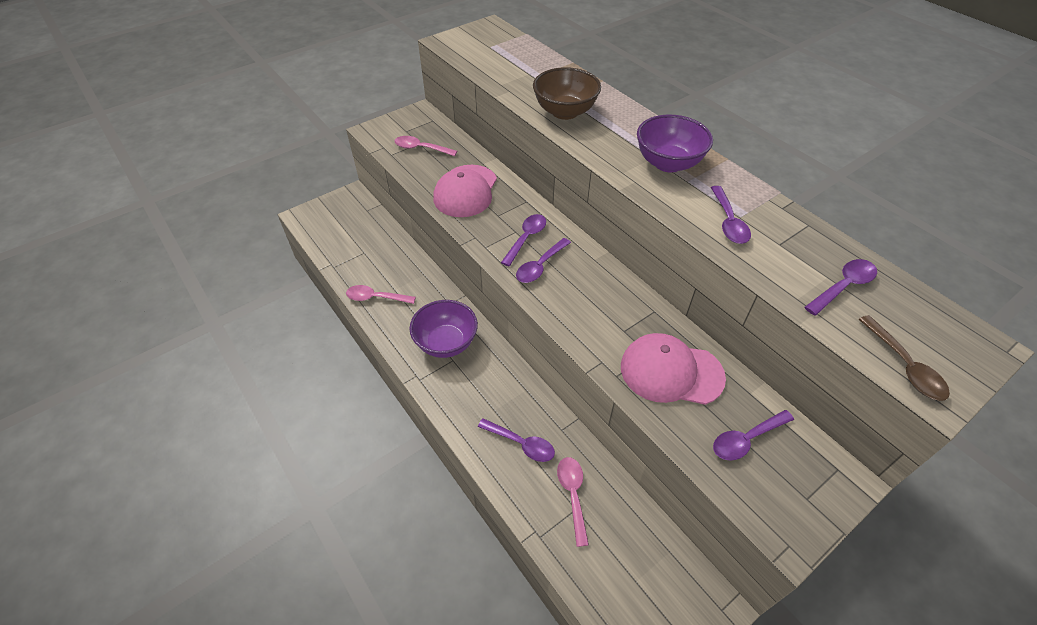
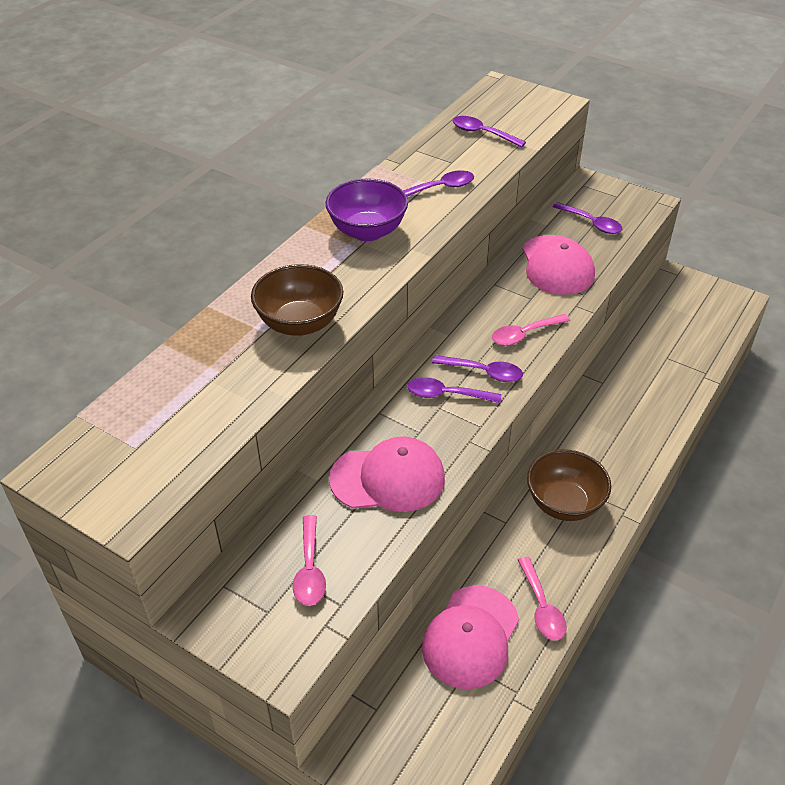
camera: 110 degrees left, 5 degrees down
(380, 258) = (470, 637): none -> pink cap
(446, 343) = (564, 503): purple bowl -> brown bowl
(521, 444) = (636, 406): purple spoon -> none
(573, 495) = (657, 362): pink spoon -> pink spoon (524, 334)
(904, 366) = (544, 111): brown spoon -> none

